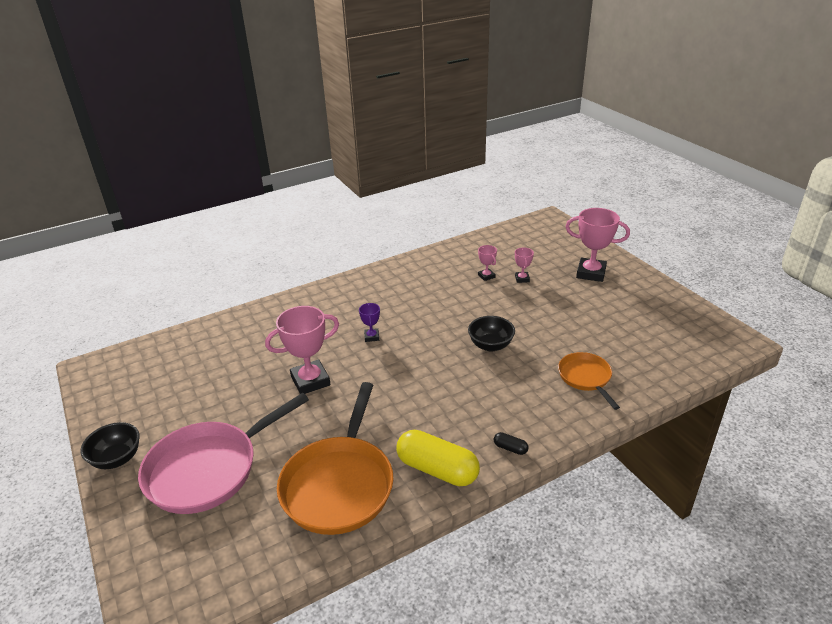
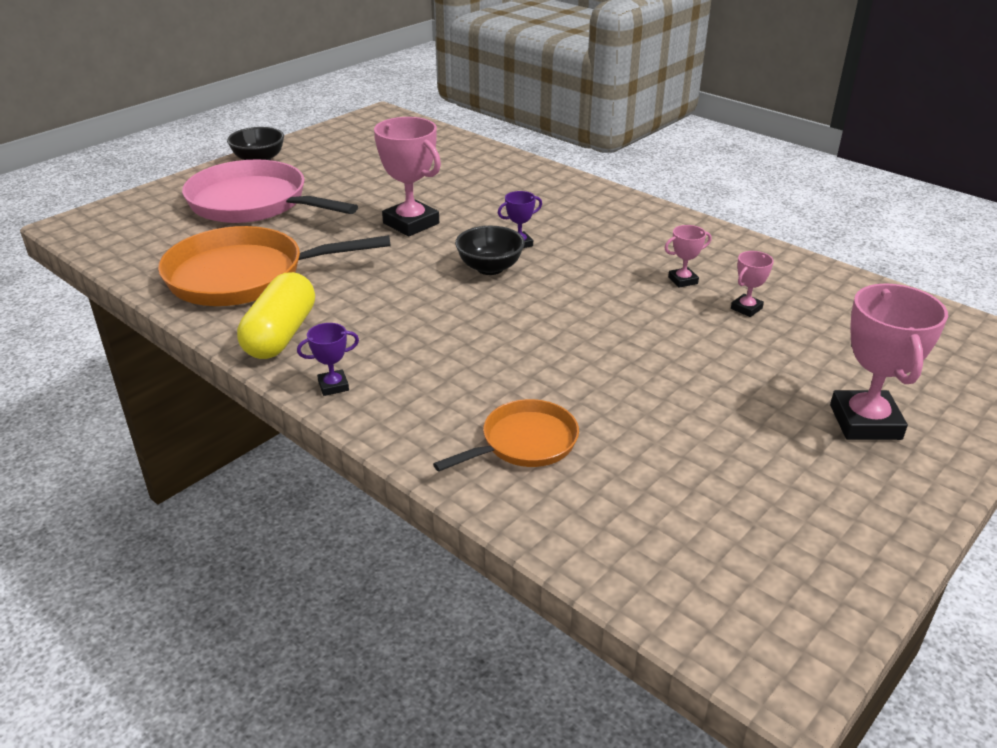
camera: 70 degrees right, 0 degrees up
(490, 345) = (557, 338): black bowl -> black bowl (490, 268)
(510, 448) = (333, 386): black capsule -> purple trophy
(522, 279) = (770, 344): pink trophy -> pink trophy (683, 280)

